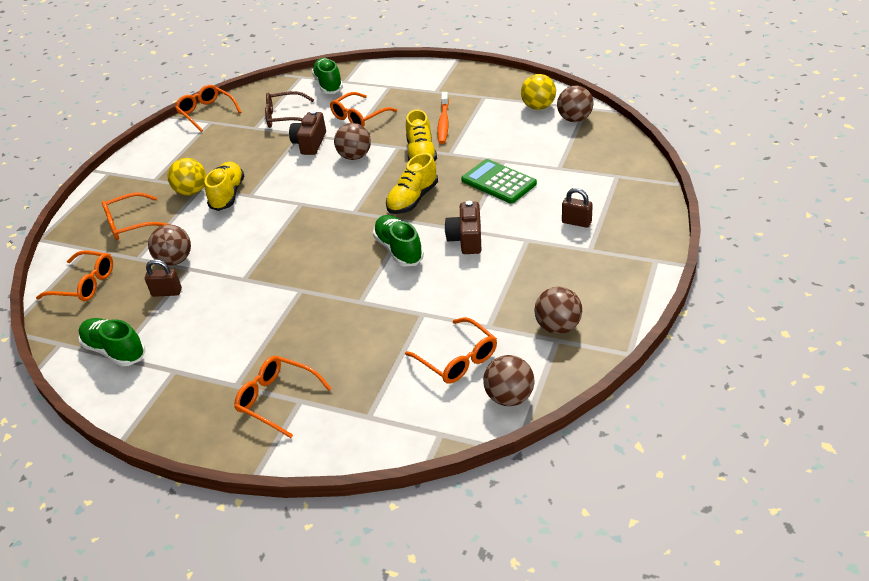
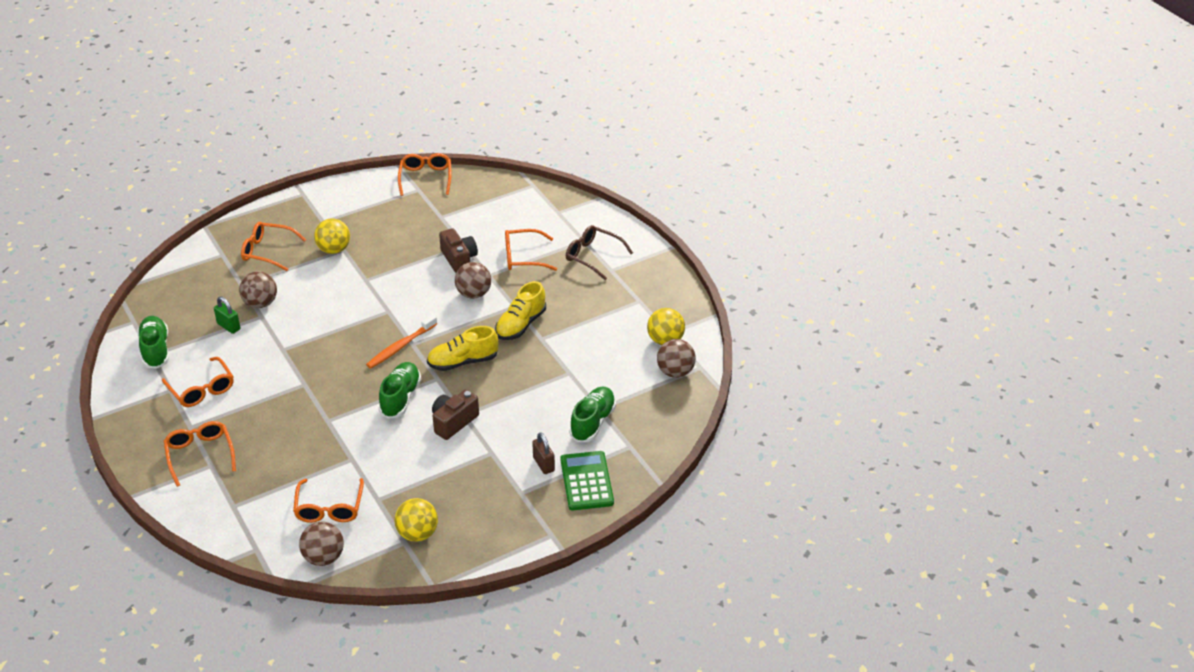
camera: 35 degrees right, 0 degrees up
(84, 284) = (191, 284): orange glasses -> orange glasses (201, 389)
(167, 292) = (229, 326): brown padlock -> green padlock
(227, 195) = (352, 269): yellow shoe -> none
(285, 117) = (473, 220): brown glasses -> brown glasses (593, 256)
(310, 143) = (459, 259): brown camera -> brown camera turned 105 degrees clockwise
(329, 85) = (542, 208): green shoe -> green shoe (592, 422)
(443, 123) = (575, 306): orange toothbrush -> orange toothbrush (400, 346)
(498, 182) = (539, 390): green calculator -> green calculator (586, 481)
(558, 327) = (417, 534): brown ball -> yellow ball

